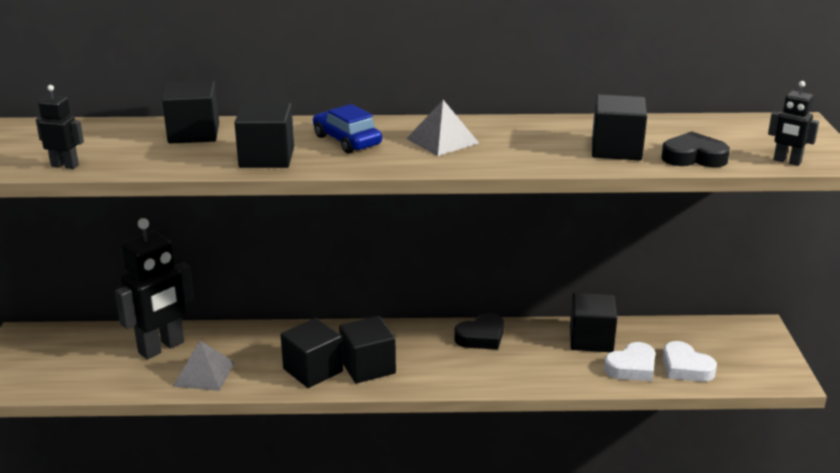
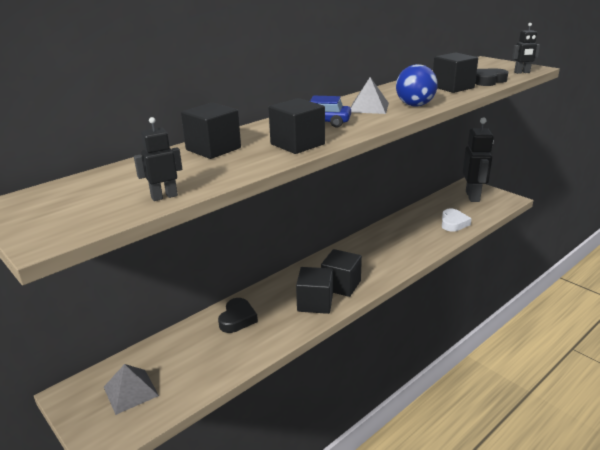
camera: 40 degrees left, 0 degrees up
(162, 348) = (198, 342): black robot -> black robot (473, 196)
(204, 374) = (253, 341): grey pyramid -> grey pyramid (131, 391)
(481, 337) = (369, 242): black heart -> black heart (237, 319)
(498, 157) = (415, 105): none -> blue ball
(591, 339) = (417, 220): black cube -> none
(685, 367) = (472, 213): white heart -> none

